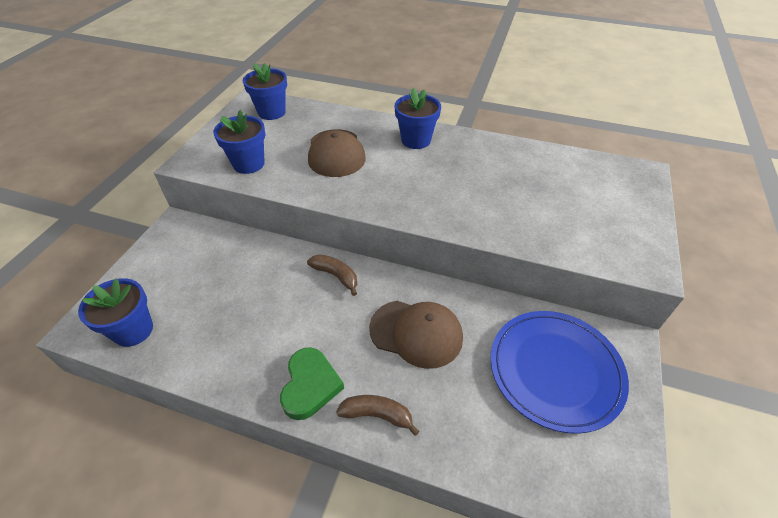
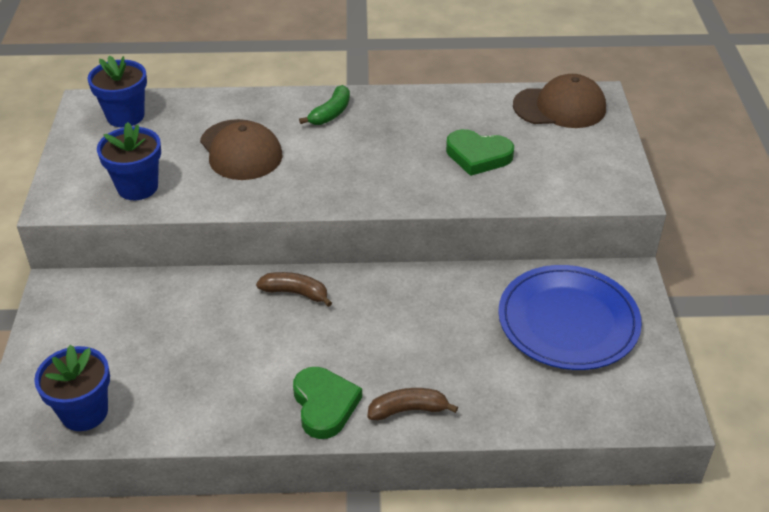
camera: 20 degrees left, 5 degrees down
(416, 140) = (331, 113): blue flower pot -> green banana
(416, 333) = (414, 326): brown cap -> brown cap (560, 107)
(520, 199) = (478, 156): none -> green heart

